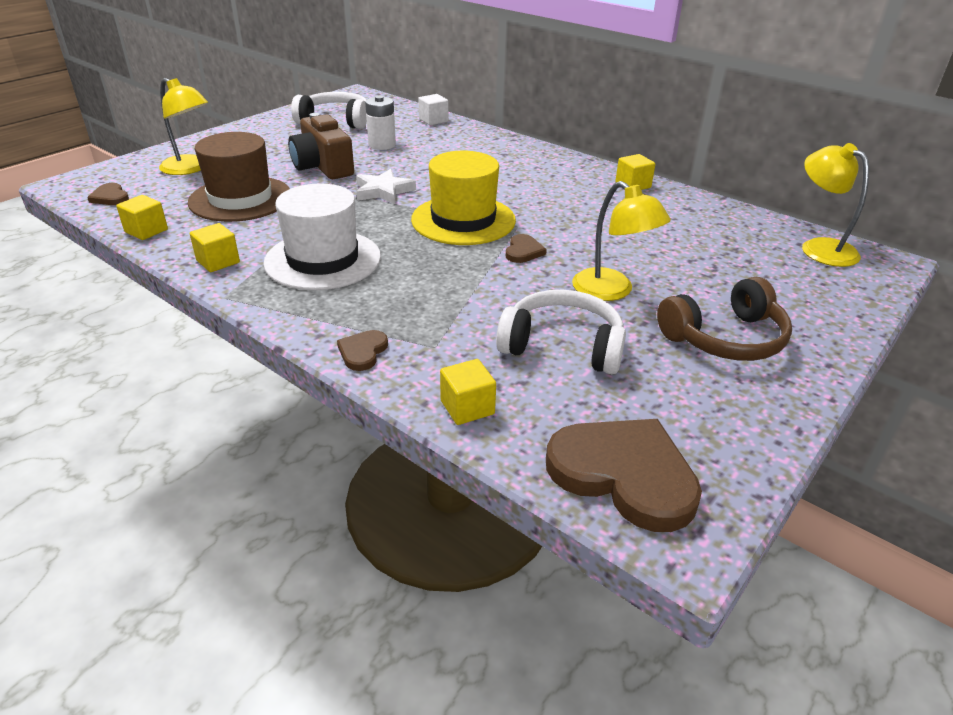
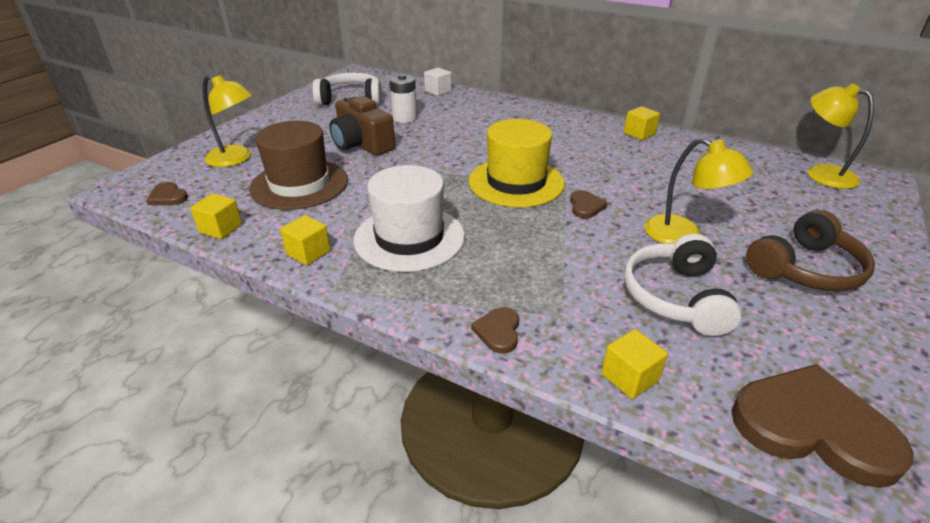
camera: 10 degrees left, 0 degrees up
(383, 191) = (429, 162): white star -> none
(563, 346) = (675, 297): white headphones -> white headphones turned 90 degrees counterclockwise

